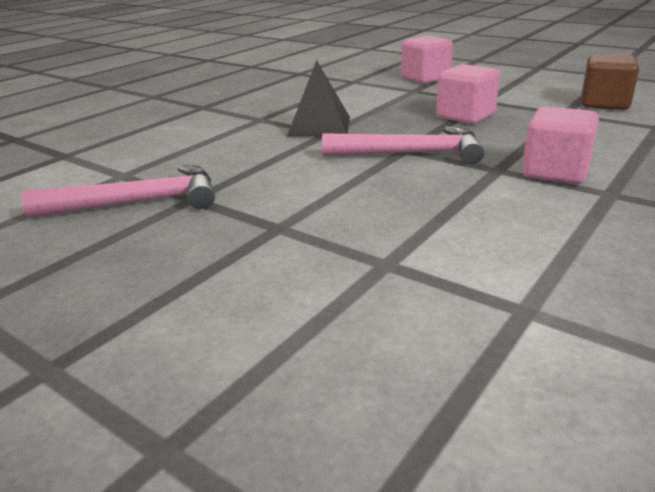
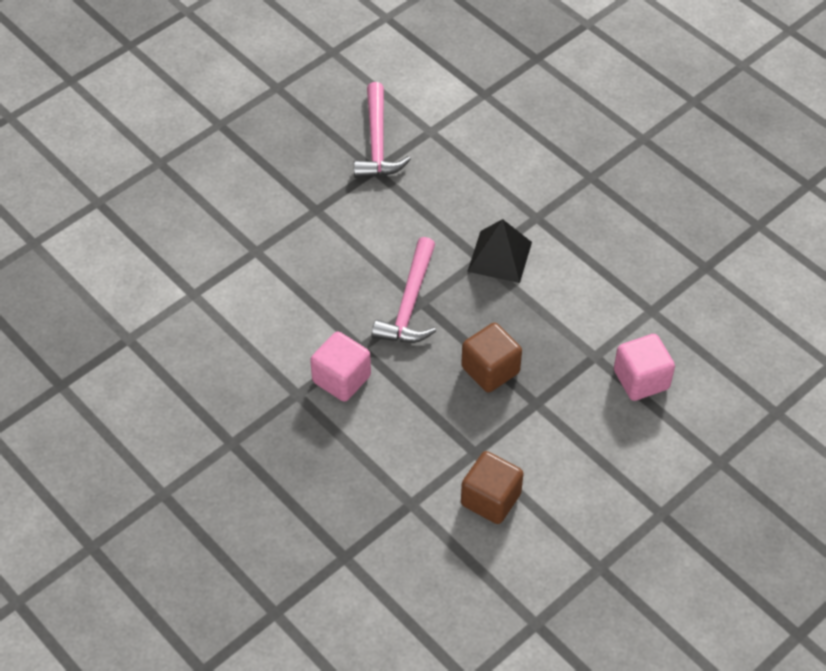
camera: 100 degrees right, 25 degrees up
(465, 116) = (490, 370): pink cube -> brown cube

